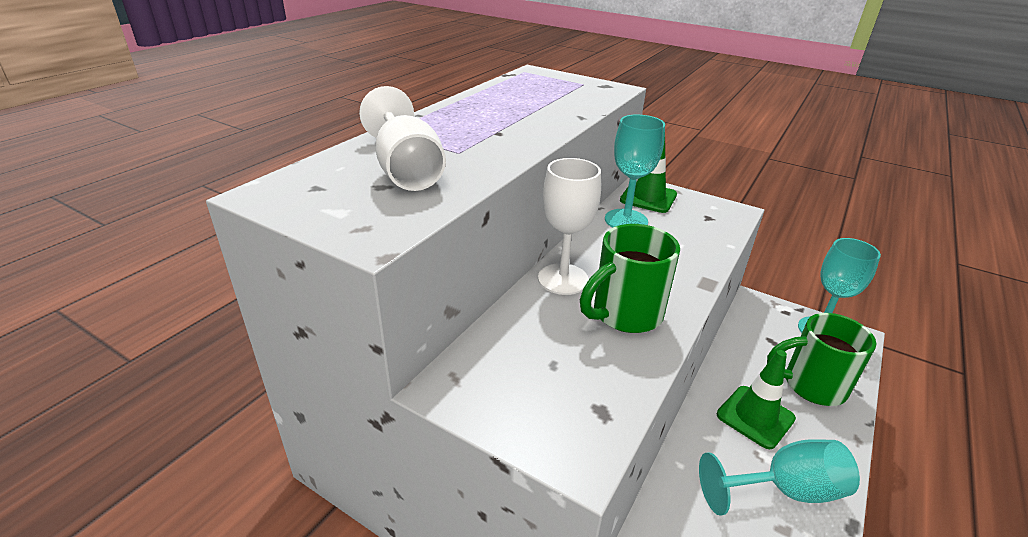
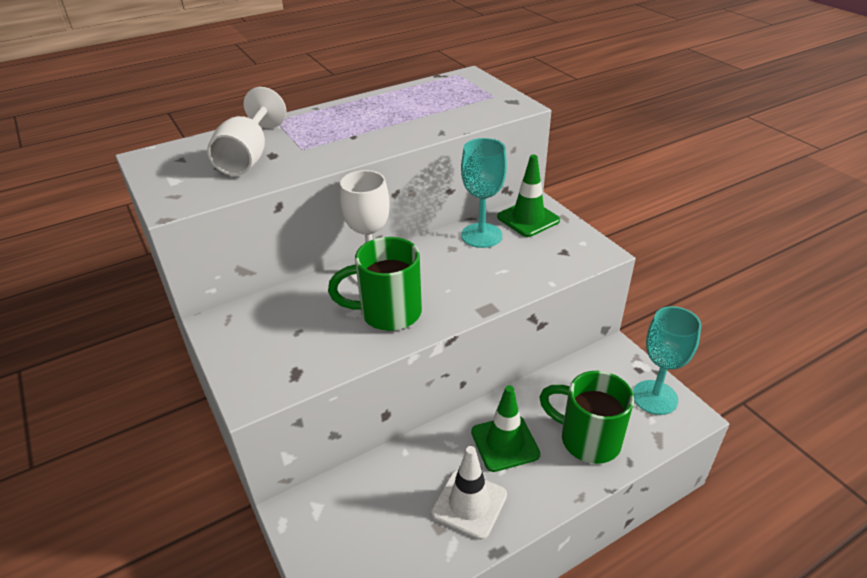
camera: 30 degrees right, 5 degrees up
(785, 490) = (469, 504): turquoise goblet -> white traffic cone

